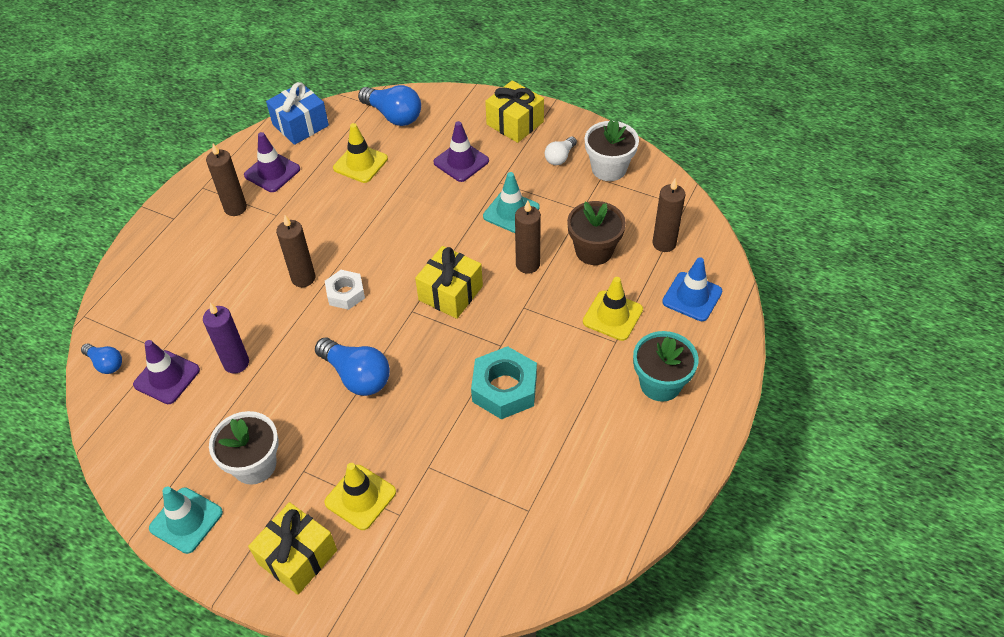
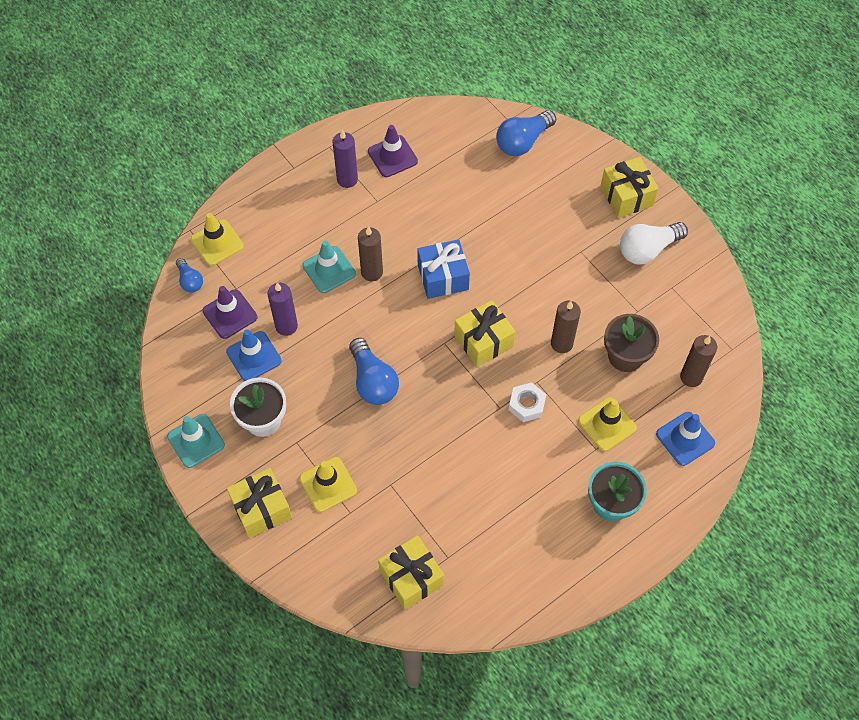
camera: 25 degrees right, 10 degrees up
(213, 407) = (254, 356): none -> blue traffic cone
(235, 208) = (347, 179): brown candle -> purple candle
(300, 125) = (438, 117): blue gift -> blue gift (443, 277)
(345, 293) = (399, 302): white nut -> white nut (526, 405)
(360, 163) = (470, 180): yellow traffic cone -> yellow traffic cone (217, 243)
(393, 115) = (523, 142): blue light bulb -> blue light bulb turned 75 degrees clockwise
(461, 162) = (558, 216): purple traffic cone -> none
(501, 549) = (411, 577): none -> yellow gift
(504, 389) = (482, 447): turquoise nut -> none
(511, 212) = (574, 286): turquoise traffic cone -> turquoise traffic cone (329, 270)
(560, 157) = (647, 249): white light bulb -> white light bulb, size x1.74
(609, 168) = (685, 280): white flower pot -> none

